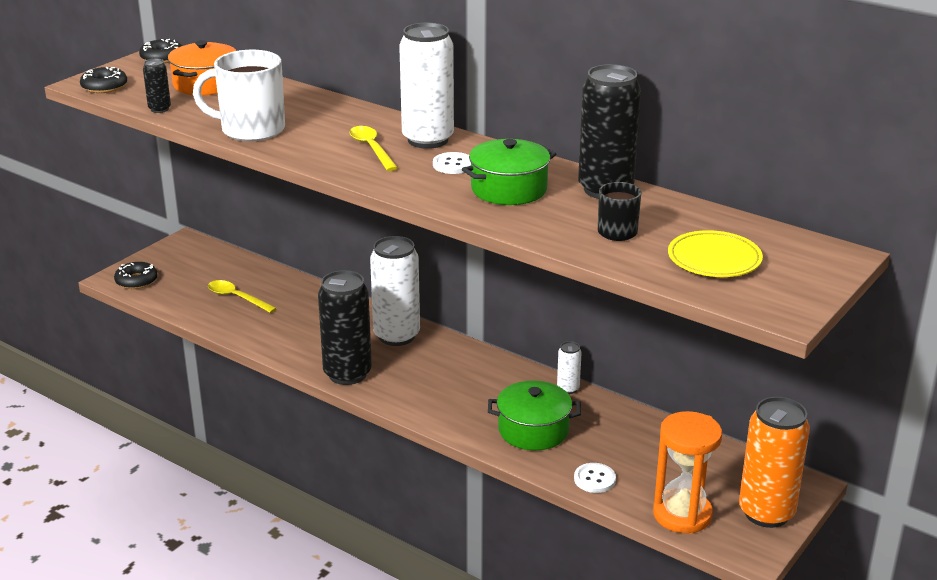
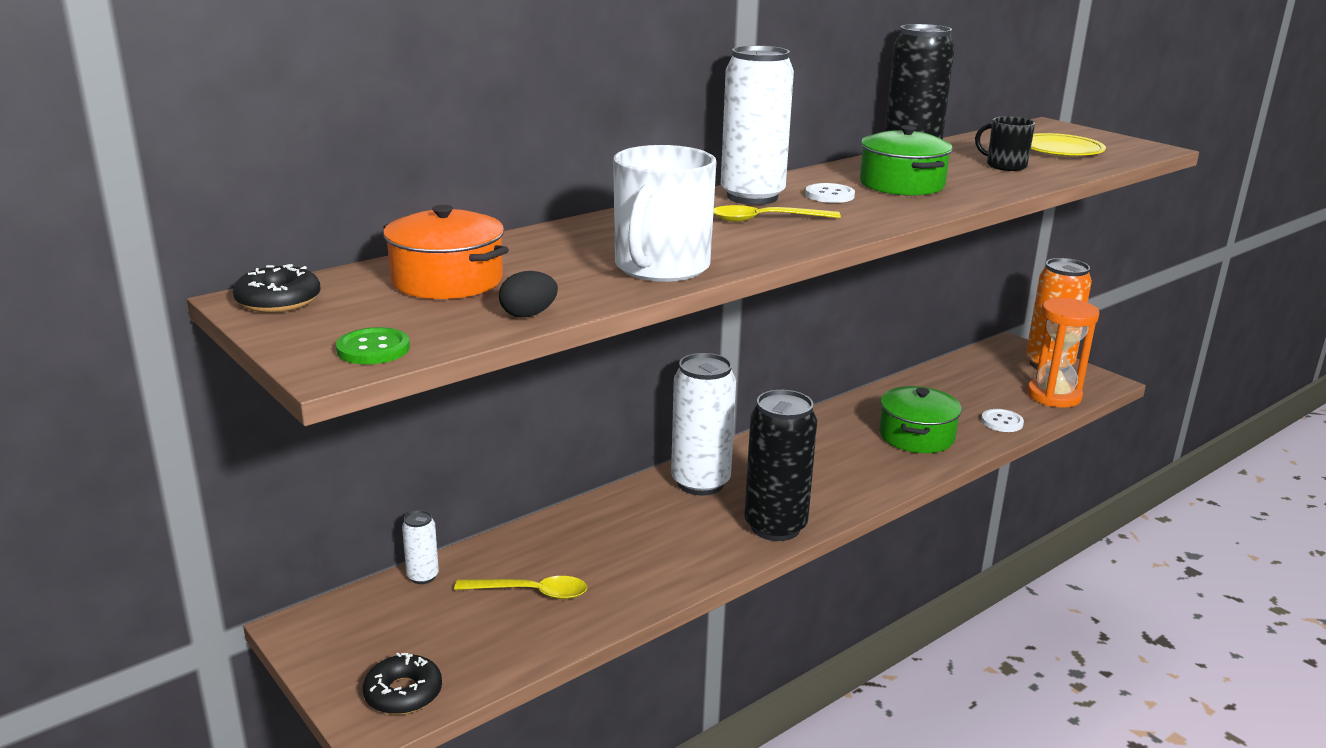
camera: 75 degrees left, 5 degrees down
(104, 87) = (373, 349): black donut -> green button
(159, 109) = (528, 315): black can -> black egg
(237, 298) = (531, 592): yellow spoon -> yellow spoon turned 135 degrees counterclockwise
(568, 389) = (845, 407): white can -> white can (423, 576)

